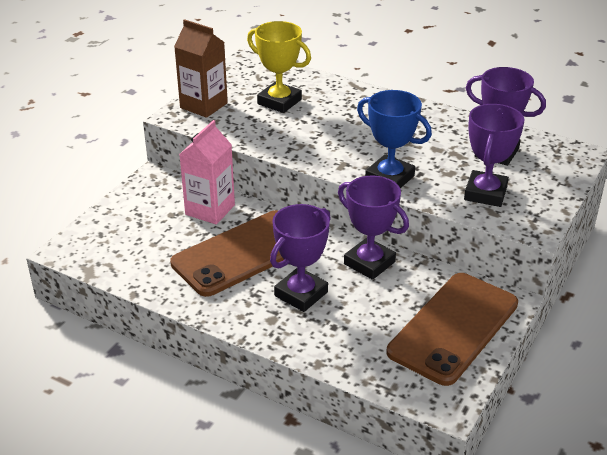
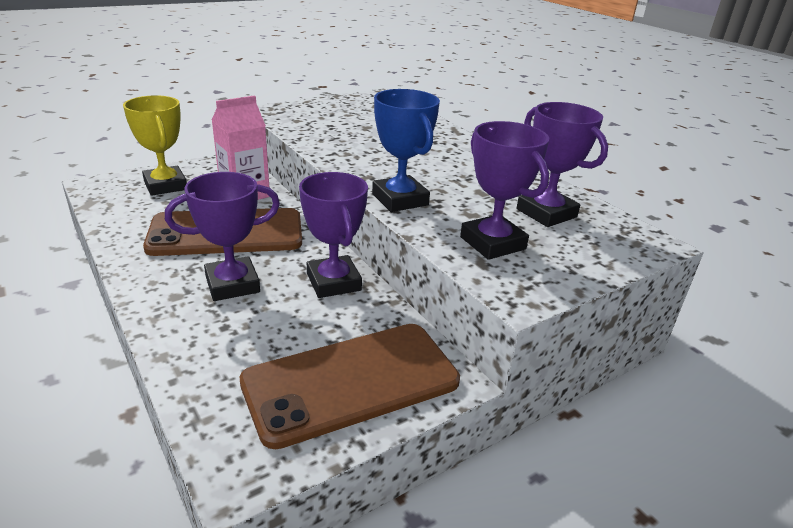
camera: 25 degrees right, 5 degrees down
(203, 105) = (302, 110): brown carton -> none
(279, 102) = (370, 123): yellow trophy -> yellow trophy (165, 185)
(485, 193) = (492, 243): purple trophy -> purple trophy turned 75 degrees counterclockwise

